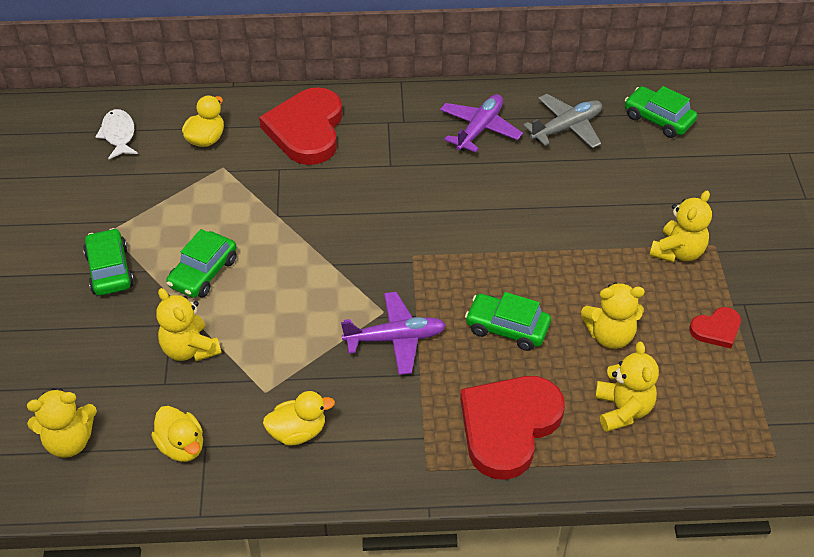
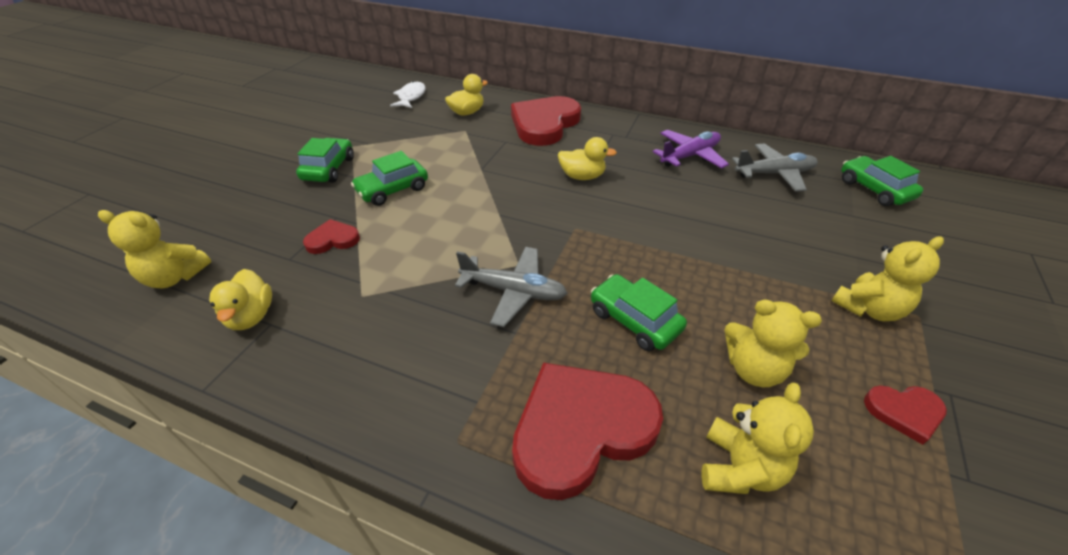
camera: 25 degrees right, 5 degrees down
(190, 349) = (332, 239): yellow teddy bear -> red heart
(298, 432) = (359, 344): yellow duck -> yellow duck (582, 176)
(395, 339) = (513, 291): purple plane -> grey plane

